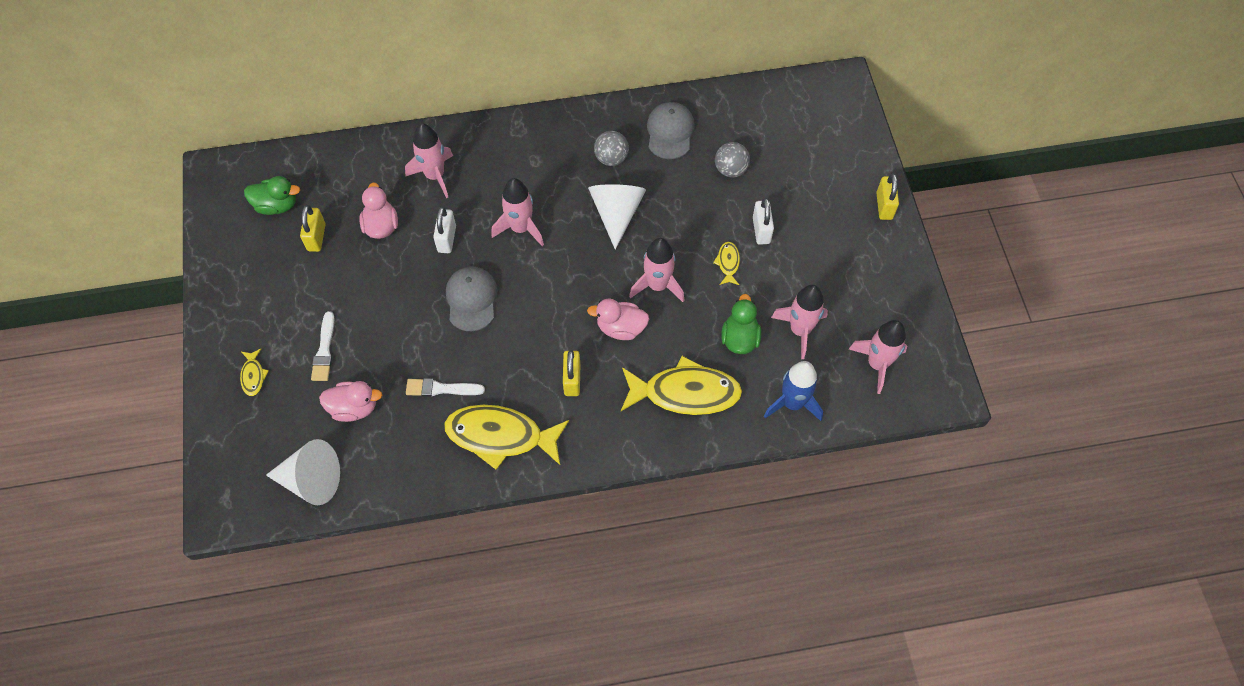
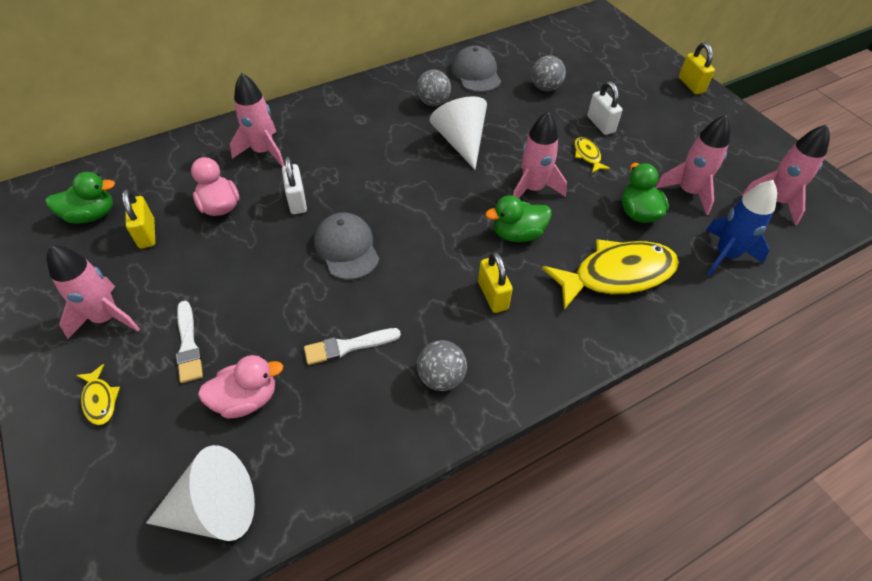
camera: 20 degrees left, 10 degrees down
(501, 436) = (441, 377): yellow fish -> grey ball
(520, 228) = (371, 174): pink rocket -> pink rocket (106, 317)
(621, 328) = (517, 234): pink duck -> green duck

